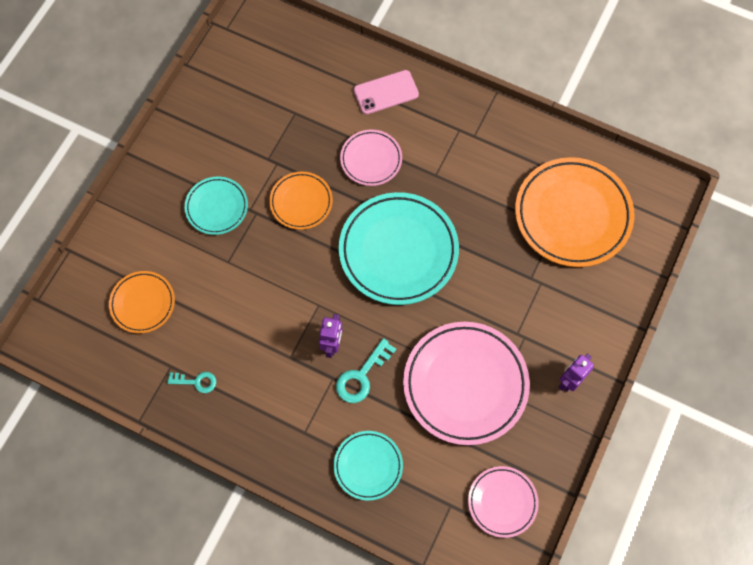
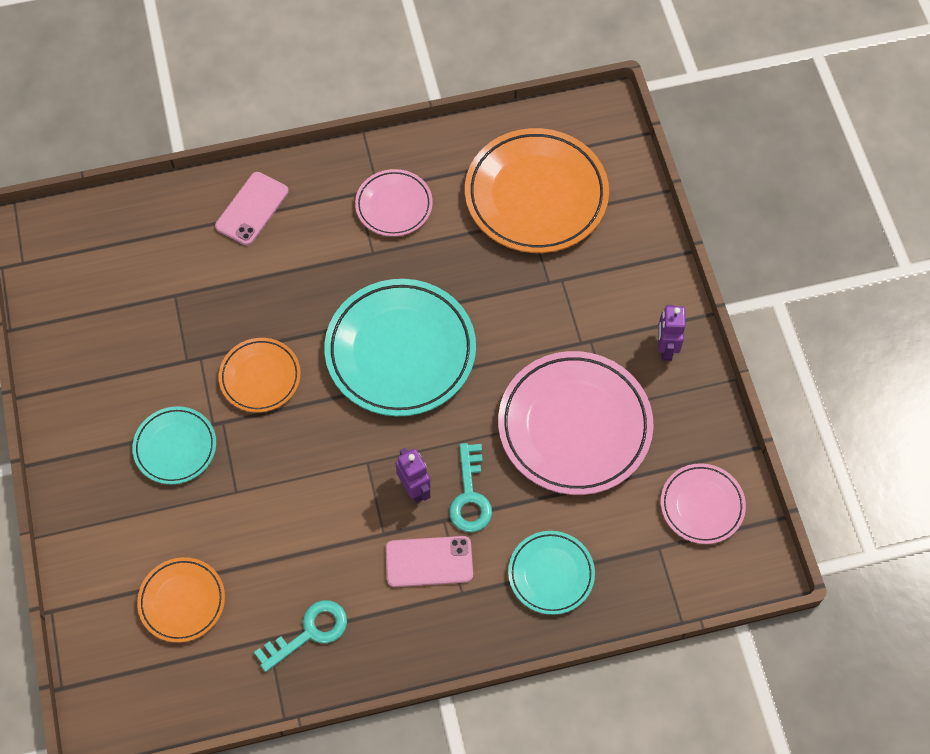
camera: 40 degrees left, 5 degrees down
(196, 382) = (309, 632): turquoise key -> turquoise key, size x1.54
(301, 397) = (429, 562): none -> pink phone
(371, 159) = (295, 284): pink plate -> pink plate (394, 205)

